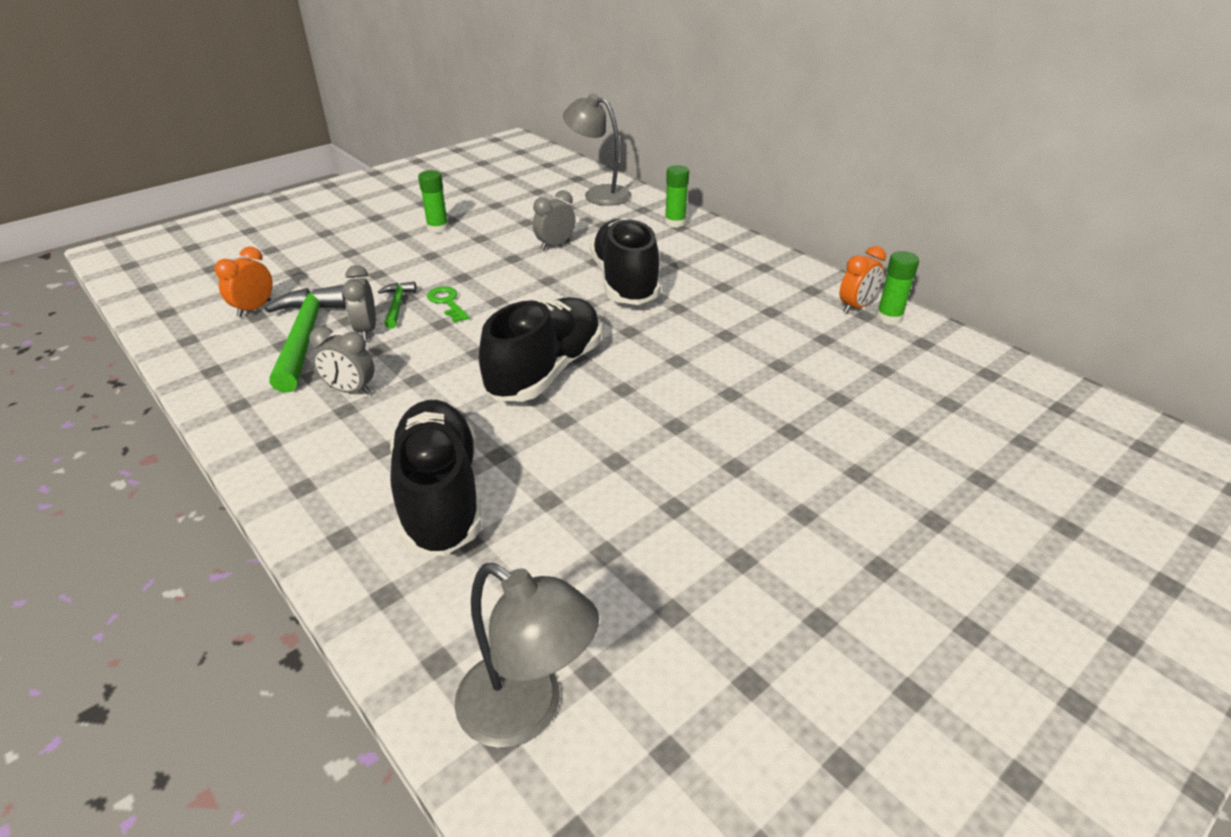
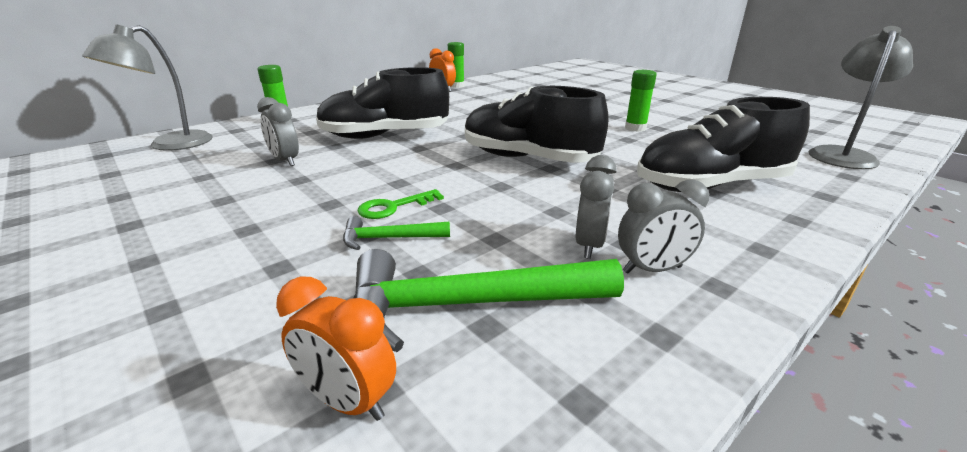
camera: 90 degrees left, 10 degrees down
(366, 330) = (452, 253): grey clock -> grey clock (652, 270)
(438, 228) = (153, 232): green glue stick -> green glue stick (635, 128)

